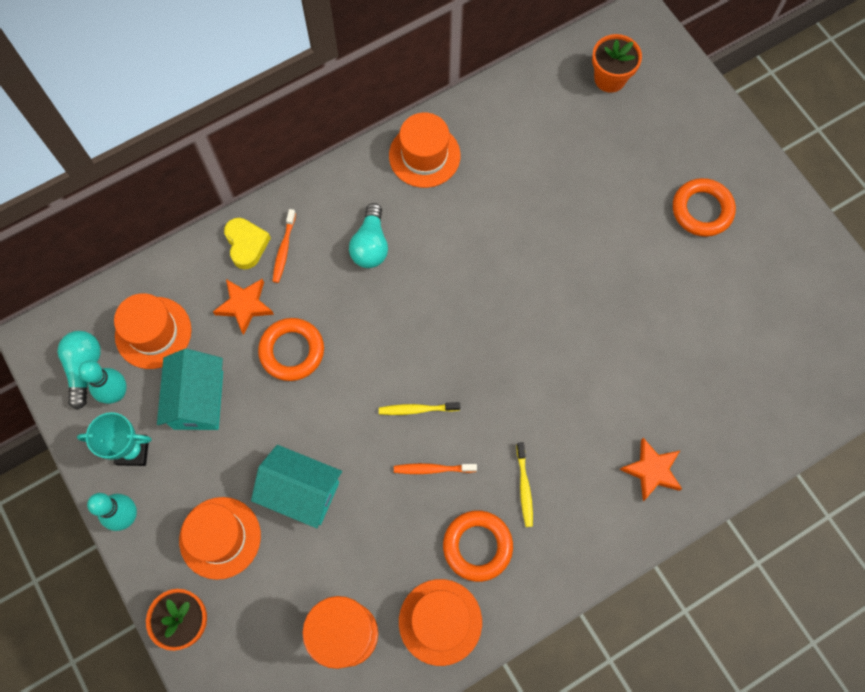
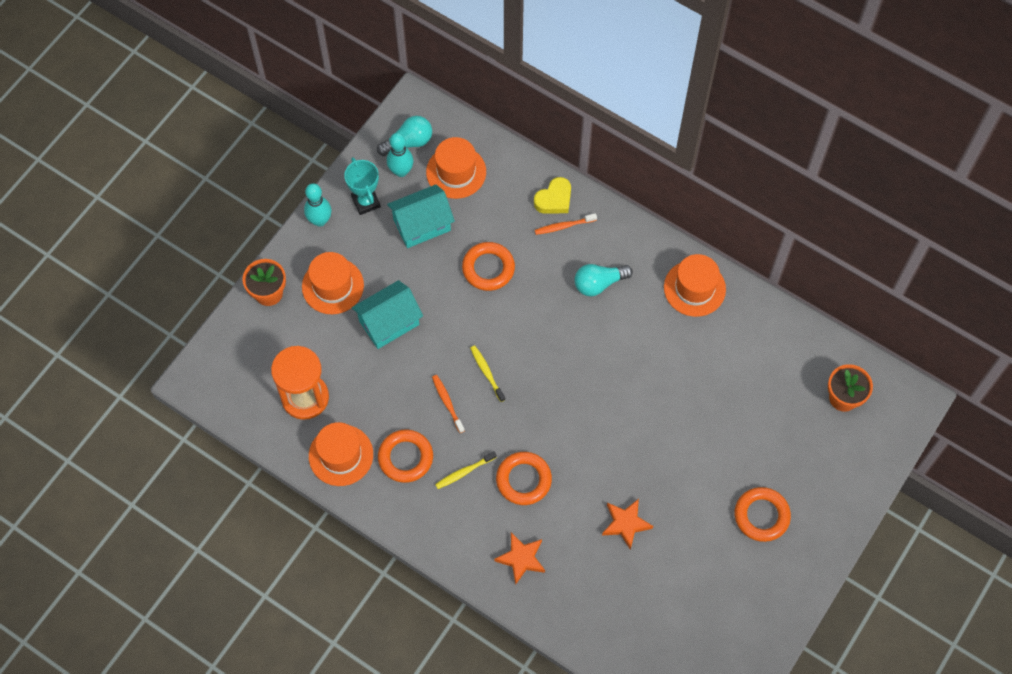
camera: 65 degrees right, 5 degrees down
(245, 306) = (506, 221): orange star -> orange star (625, 524)
(301, 492) = (389, 323): turquoise house -> turquoise house turned 60 degrees clockwise
(562, 427) = (523, 480): none -> orange ring

